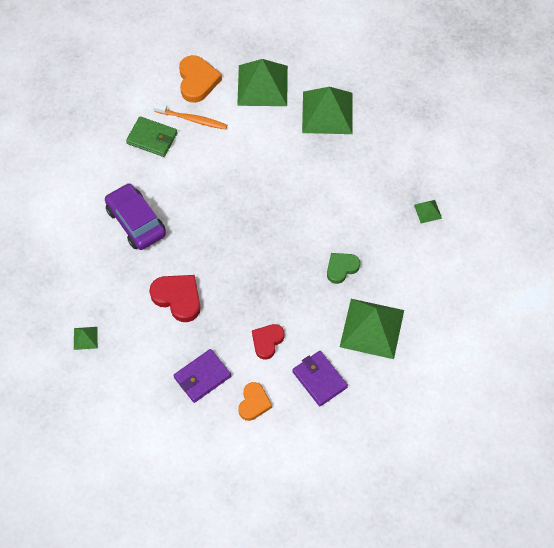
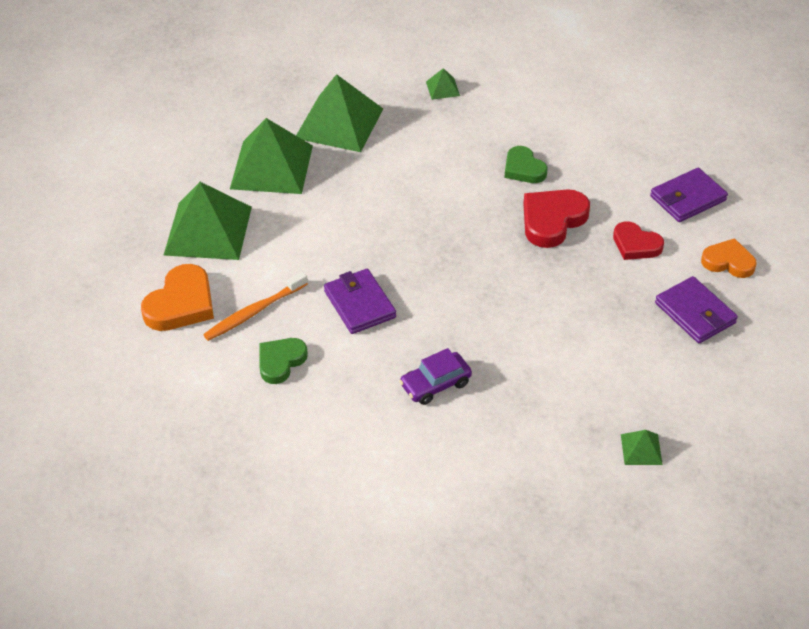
camera: 85 degrees left, 15 degrees down
(136, 222) = (435, 384): purple car -> purple car, size x0.61
(152, 138) = (281, 362): green wallet -> green heart
(178, 298) = (570, 337): red heart -> red heart (552, 220)
(192, 119) = (254, 312): orange toothbrush -> orange toothbrush turned 150 degrees counterclockwise
(197, 81) = (181, 304): orange heart -> orange heart turned 120 degrees clockwise
(201, 175) = (359, 304): none -> purple wallet
(372, 328) = (612, 147): green pyramid -> green pyramid (339, 123)

